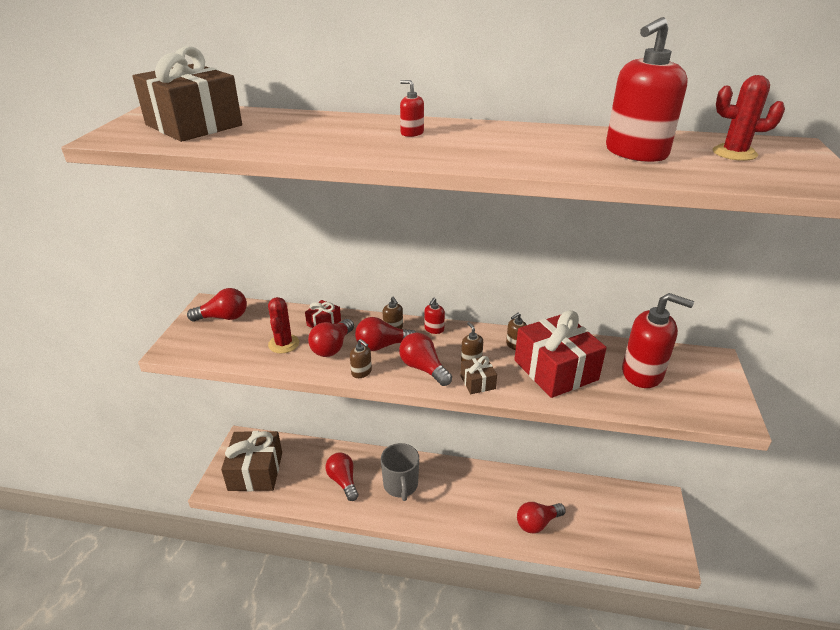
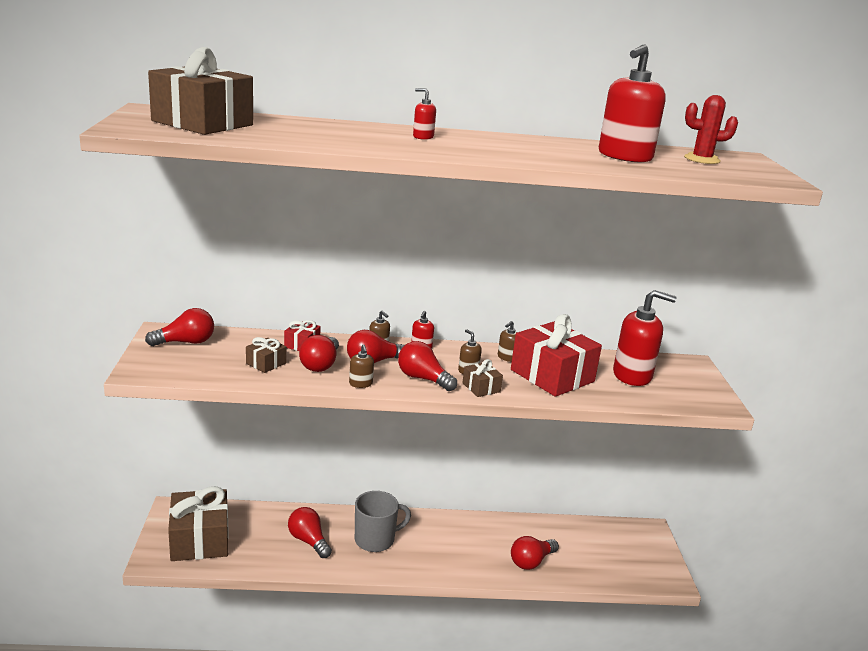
camera: 15 degrees left, 10 degrees down
(283, 344) = (266, 363): red cactus -> brown gift
(361, 372) = (360, 384): brown soap dispenser -> brown soap dispenser turned 45 degrees clockwise
(400, 485) = (376, 539): grey mug -> grey mug turned 90 degrees counterclockwise

